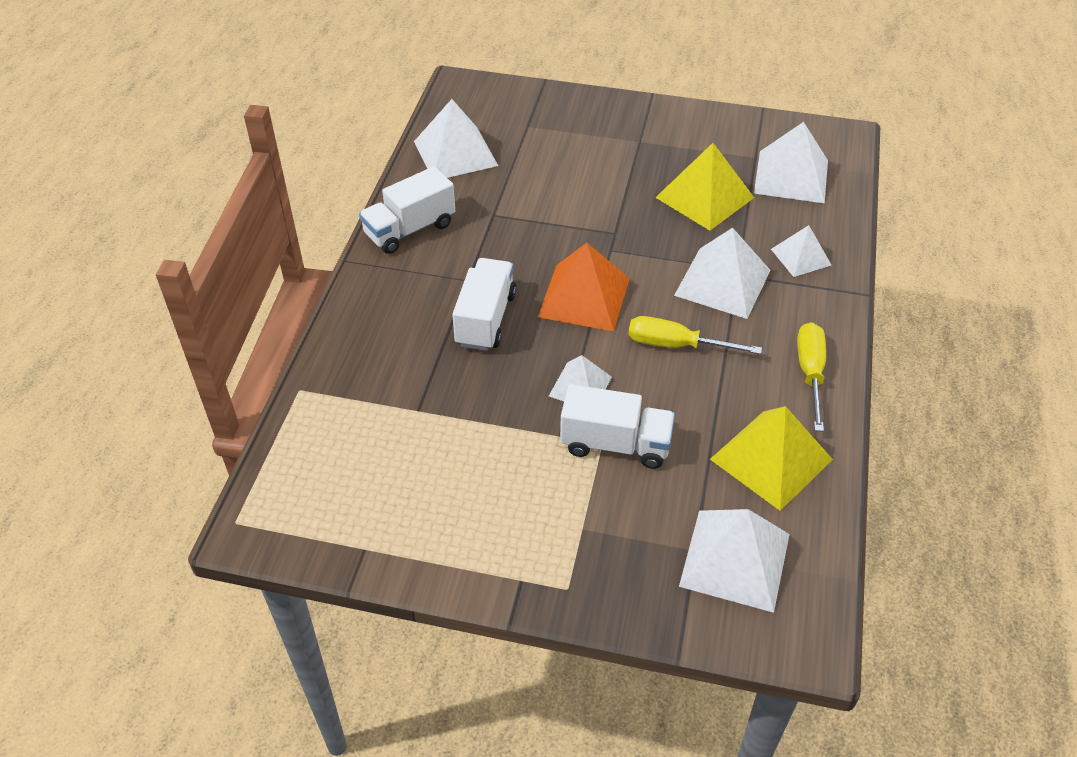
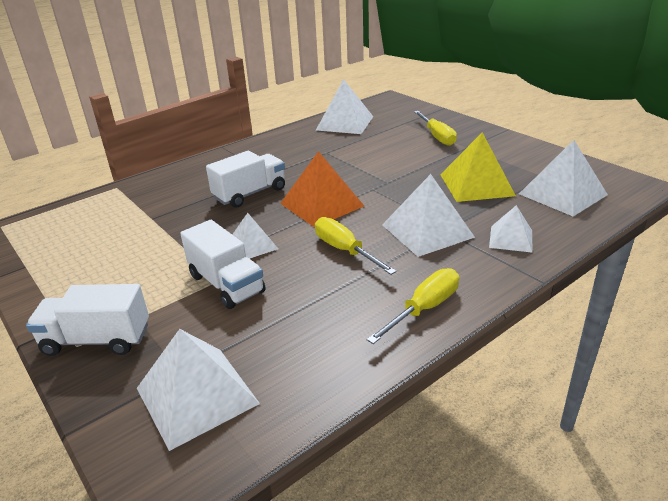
camera: 40 degrees right, 15 degrees down
(410, 229) = (272, 145): white truck -> white truck (97, 340)
(590, 136) = (437, 136): none -> yellow screwdriver
(771, 459) = (317, 346): yellow pyramid -> none

